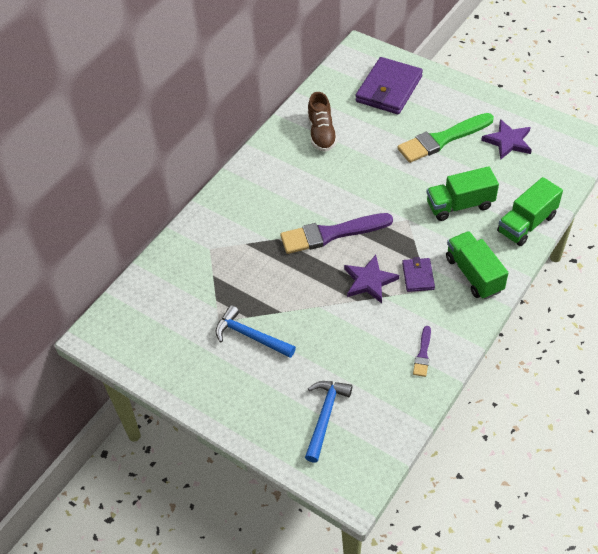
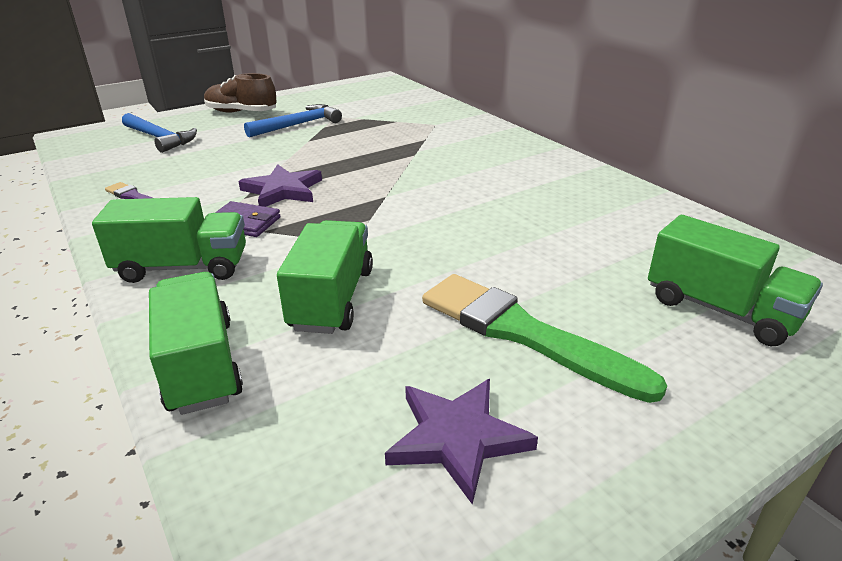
camera: 110 degrees right, 20 degrees down
(321, 133) = (603, 215): brown shoe -> brown shoe (241, 112)
(331, 234) = (387, 183): purple brush -> none
(389, 89) = (720, 310): purple wallet -> green truck
(442, 139) = (523, 333): green brush -> green brush turned 45 degrees counterclockwise

